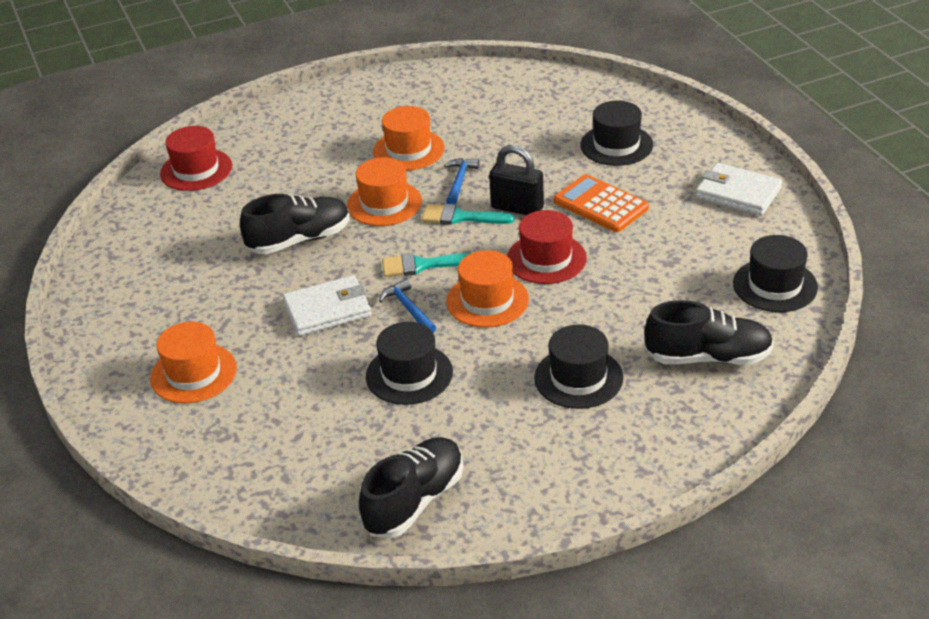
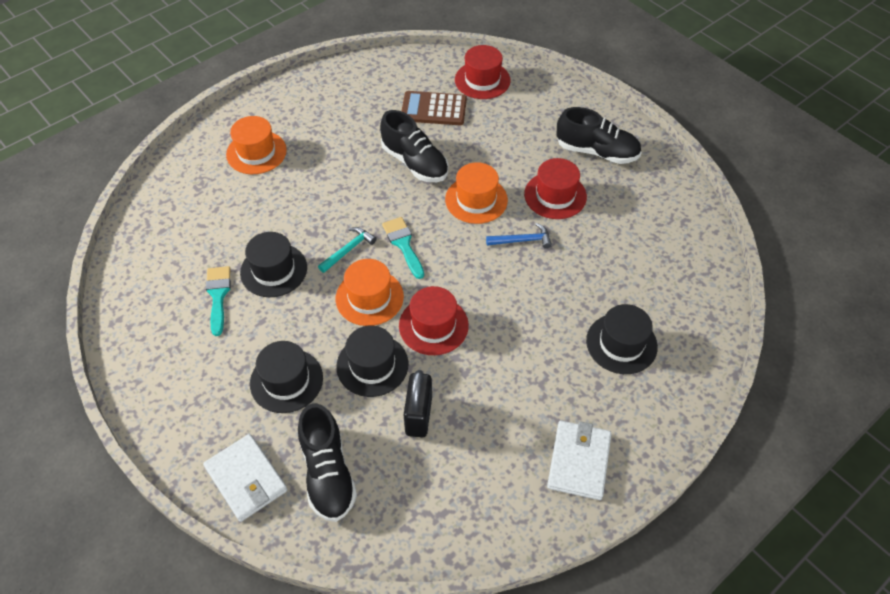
camera: 70 degrees right, 15 degrees up
(219, 213) = (434, 109): none -> brown calculator
(327, 310) = (337, 203): white wallet -> white wallet (246, 479)
(408, 150) = (555, 195): orange hat -> red hat
(408, 308) = (348, 250): blue hammer -> turquoise hammer
(414, 501) = (143, 308): black shoe -> black shoe (596, 152)
(460, 217) = (473, 253): turquoise brush -> turquoise brush (218, 295)
(517, 208) = (498, 289): black padlock -> black padlock (418, 415)
(601, 204) = (523, 349): orange calculator -> none
(775, 285) = (441, 515): black hat -> black hat (372, 365)

